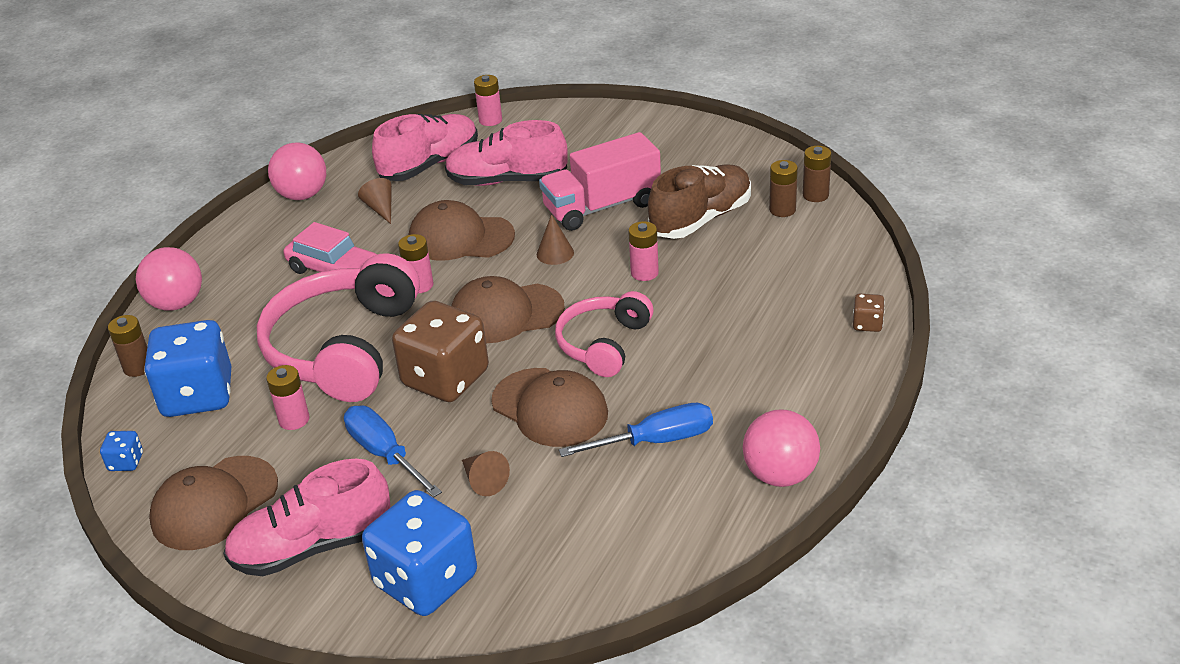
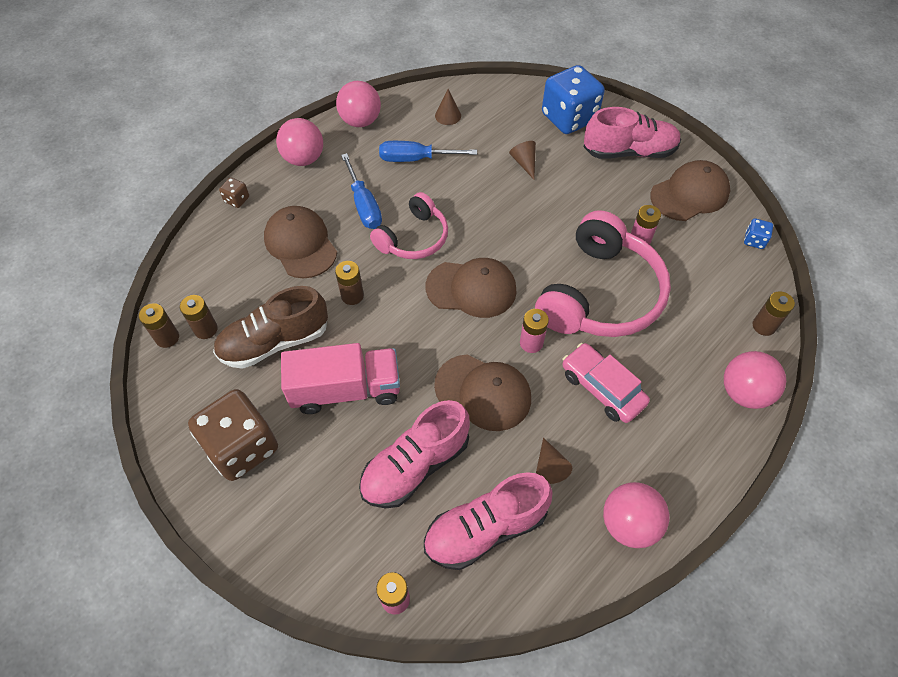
camera: 165 degrees left, 20 degrees up
(198, 395) = (711, 283): blue dice -> none
(384, 453) = (581, 198): blue screwdriver -> blue screwdriver (364, 205)
(445, 378) = (530, 243): brown dice -> brown dice (242, 447)
(507, 181) = (415, 465): pink shoe -> pink shoe turned 120 degrees clockwise
(550, 408) = (469, 199): brown cap -> brown cap (300, 244)
(555, 253) = (410, 342): brown cone -> brown cone (448, 115)
(644, 273) = (352, 296): pink battery -> brown battery
(822, 396) = (304, 159): none -> pink ball

